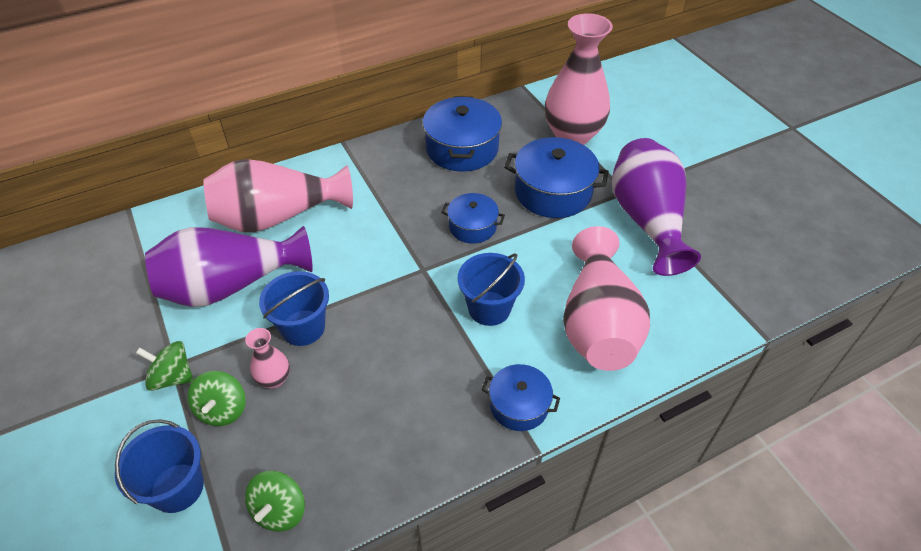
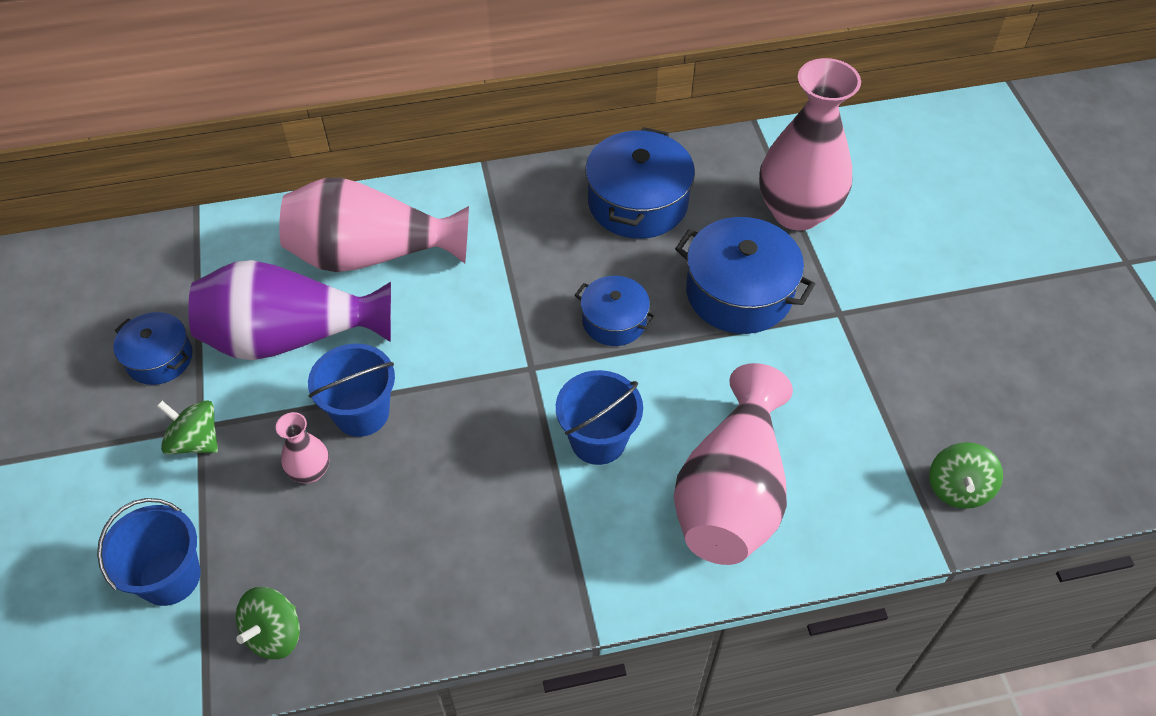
camera: 15 degrees right, 5 degrees up
(222, 409) = (242, 495): green spinning top -> green spinning top (957, 488)
(519, 405) = (592, 577): blue pot -> blue pot (159, 358)
(647, 220) = (853, 362): purple vase -> none

